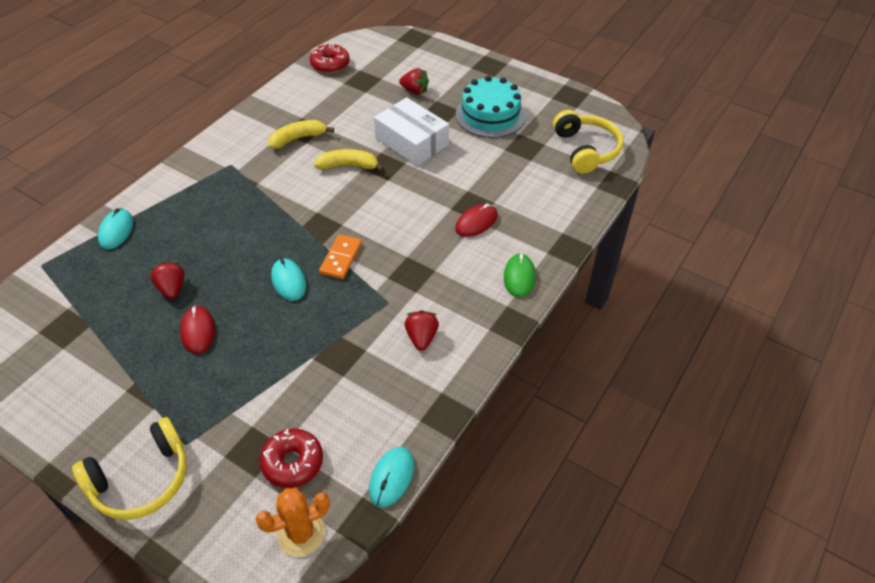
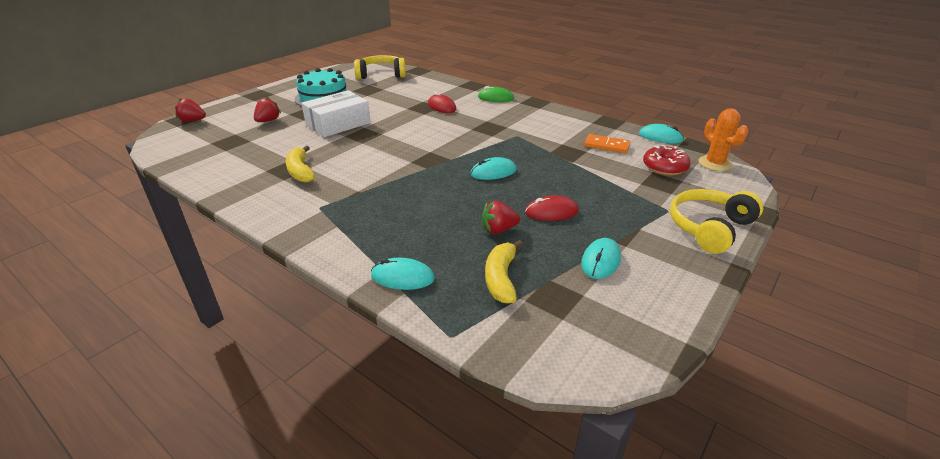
camera: 85 degrees left, 15 degrees down
(106, 366) = (601, 261): none -> turquoise mouse
(141, 479) = (710, 228): yellow headphones -> yellow headphones turned 105 degrees counterclockwise
(330, 64) = (185, 156): red donut -> none
(341, 258) = (470, 151): orange domino -> orange domino (606, 146)
(348, 166) = (356, 148): yellow banana -> yellow banana (501, 278)
(421, 337) = (549, 126): red strawberry -> red strawberry (192, 121)

